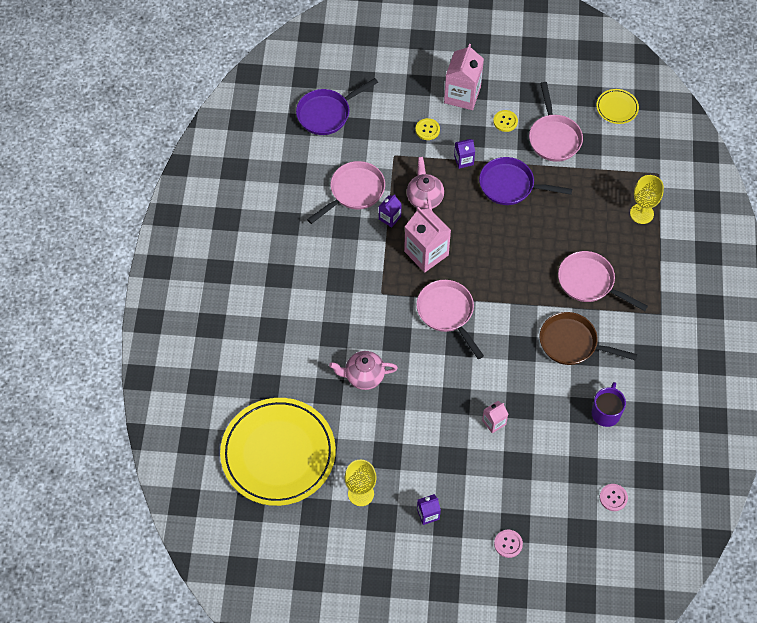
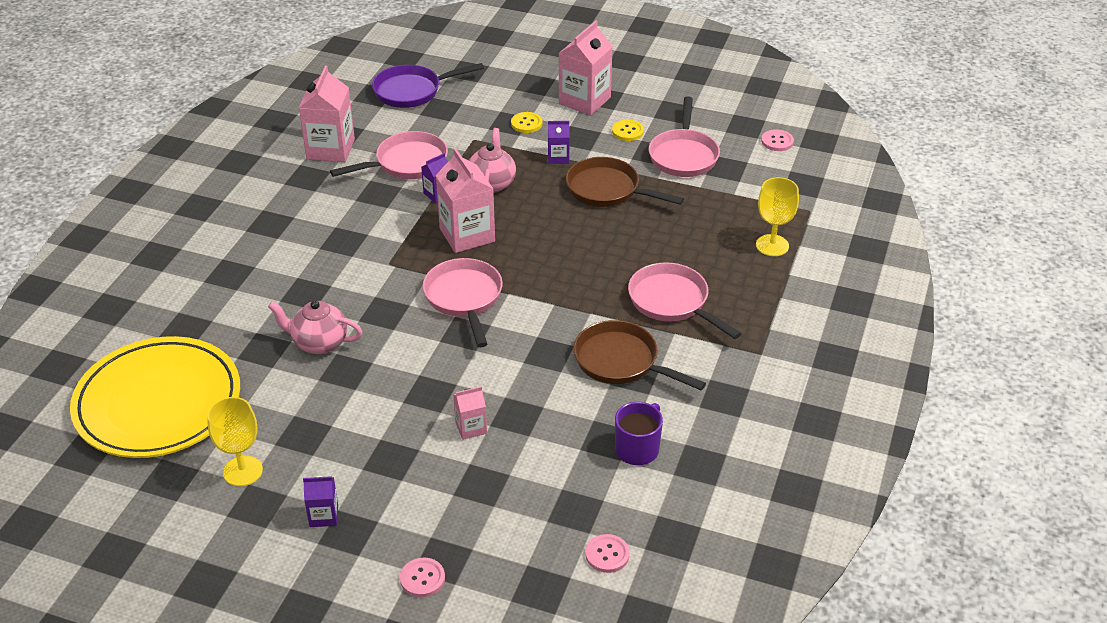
camera: 15 degrees right, 20 degrees down
(291, 190) = (330, 149): none -> pink carton
(510, 185) = (607, 190): purple pan -> brown pan
(617, 108) = (777, 141): yellow plate -> pink button

